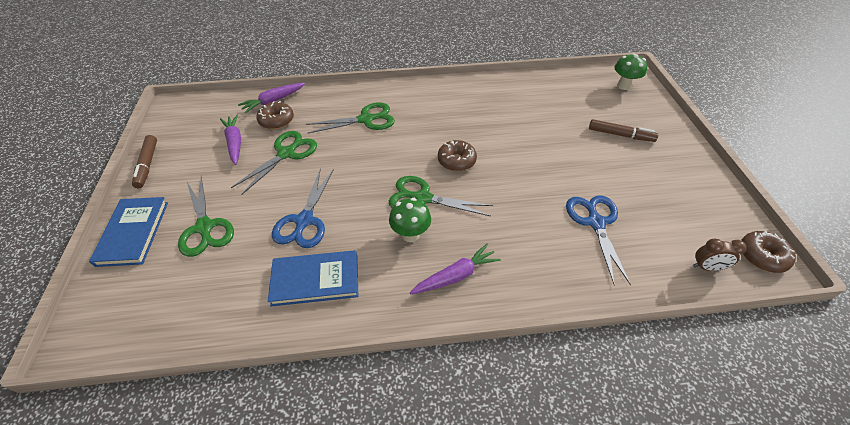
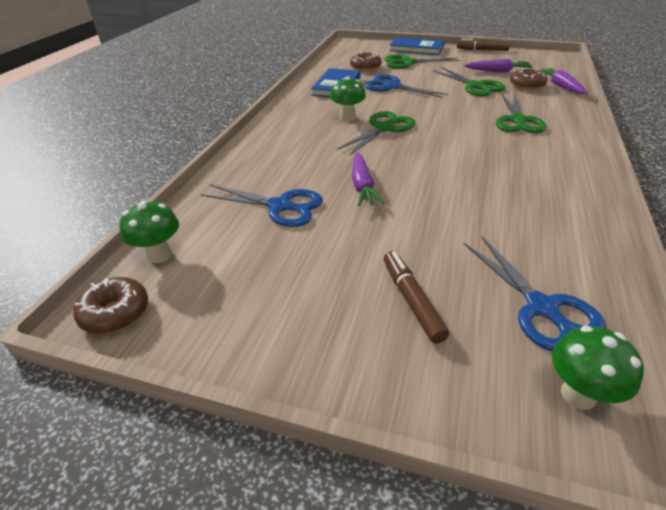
camera: 115 degrees right, 10 degrees down
(455, 276) = (294, 126): purple carrot -> purple carrot (362, 186)
(456, 161) = (426, 153): brown donut -> brown donut (365, 67)
(584, 96) = (542, 308): none -> blue scissors
(620, 135) = (412, 300): brown marker -> brown marker turned 120 degrees clockwise
(706, 267) = (159, 255): brown clock -> green mushroom

